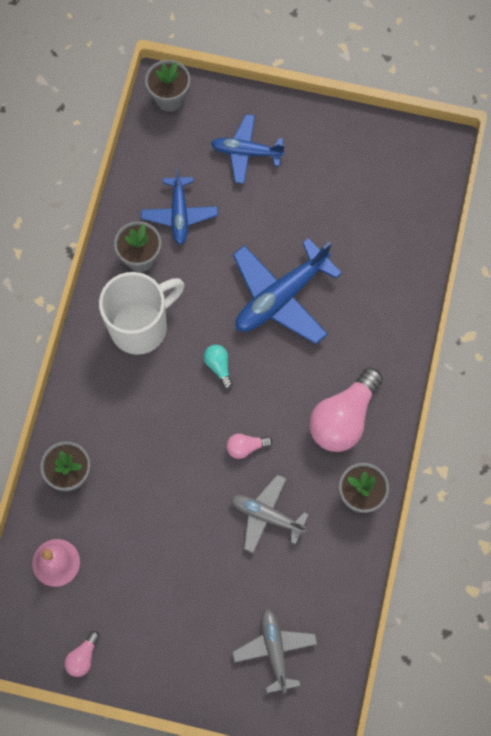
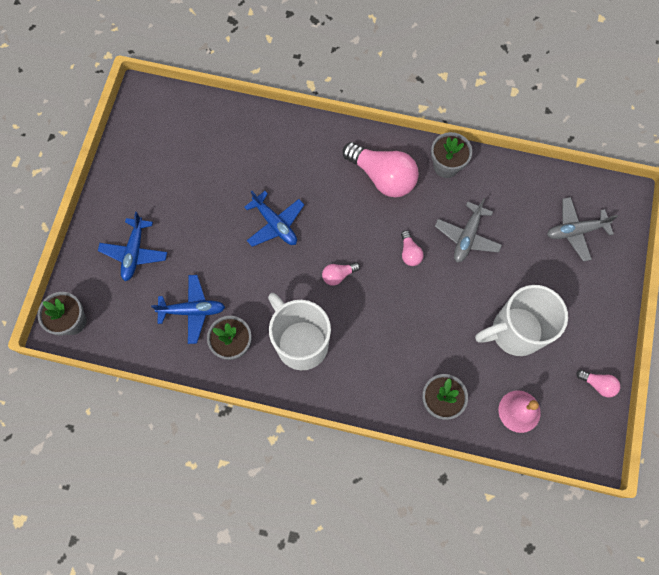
camera: 90 degrees left, 0 degrees up
(148, 564) = (514, 332): none -> white mug
(218, 366) = (338, 275): turquoise light bulb -> pink light bulb
(281, 297) = (275, 224): blue plane -> blue plane, size x0.63

